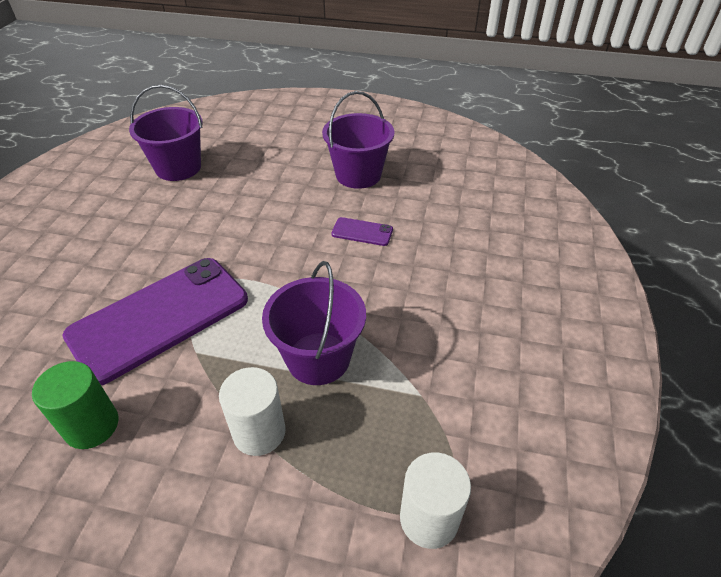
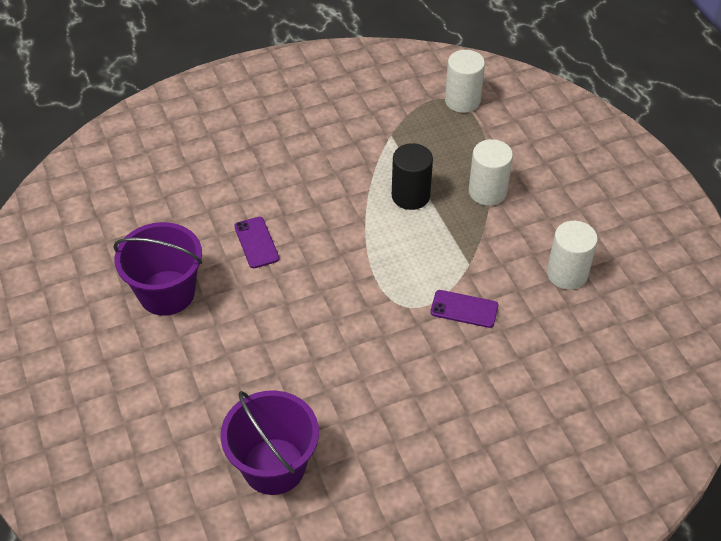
camera: 125 degrees left, 5 degrees up
(92, 426) = (567, 274): green cylinder -> white cylinder
(159, 317) = (464, 309): purple phone -> purple phone, size x0.41
(318, 358) = (410, 196): purple bucket -> black cylinder

